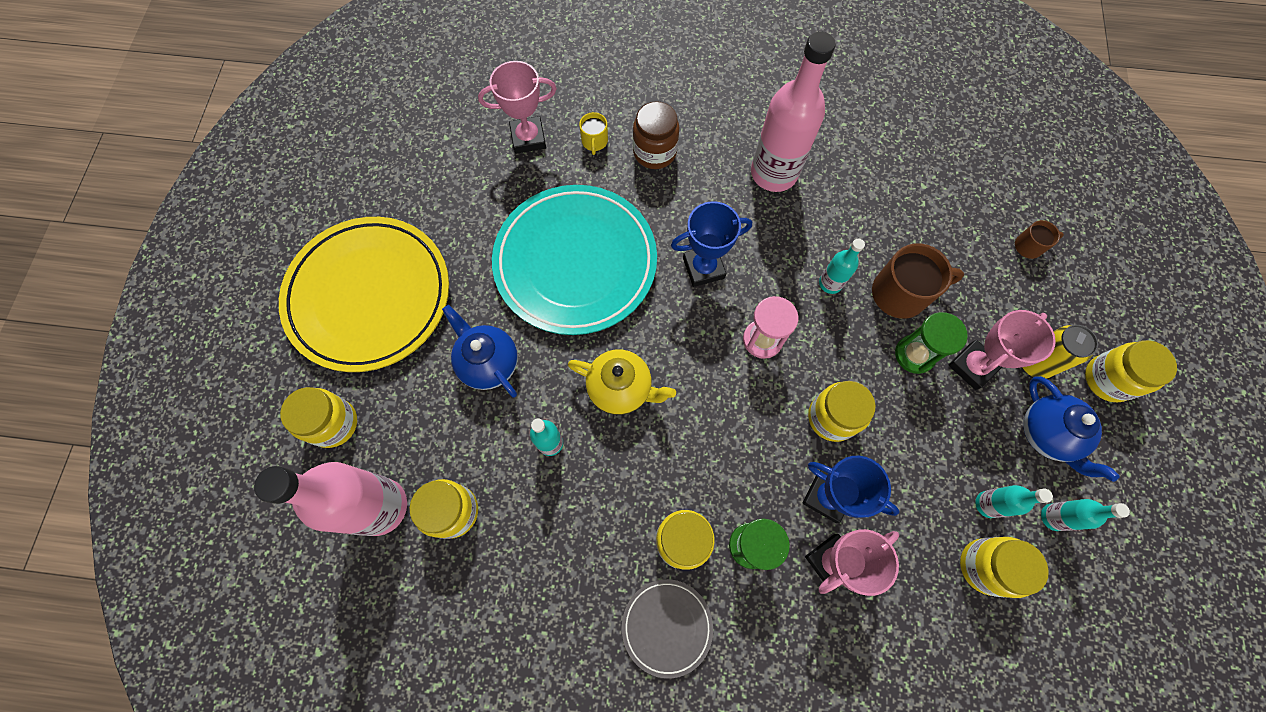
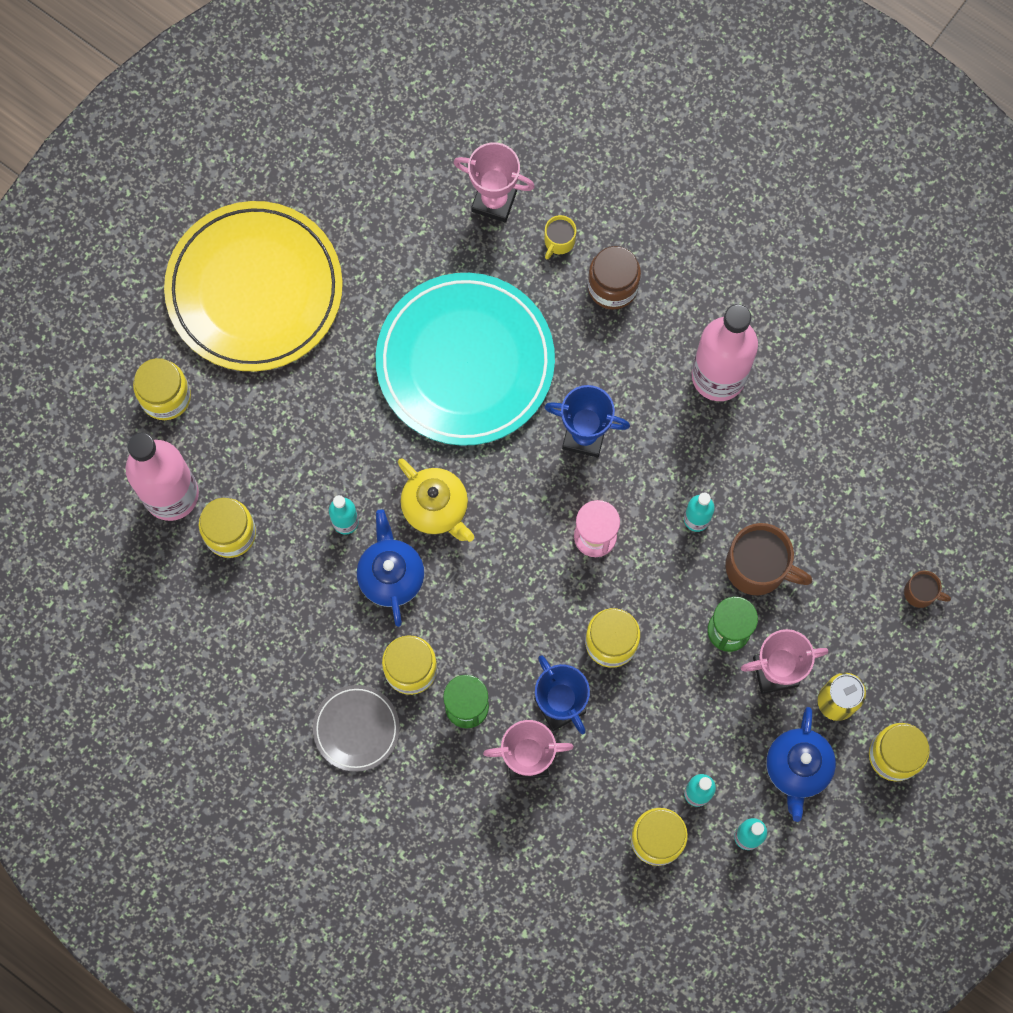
camera: 30 degrees right, 5 degrees up
(488, 363) = (330, 417): blue teapot -> blue teapot (391, 576)

